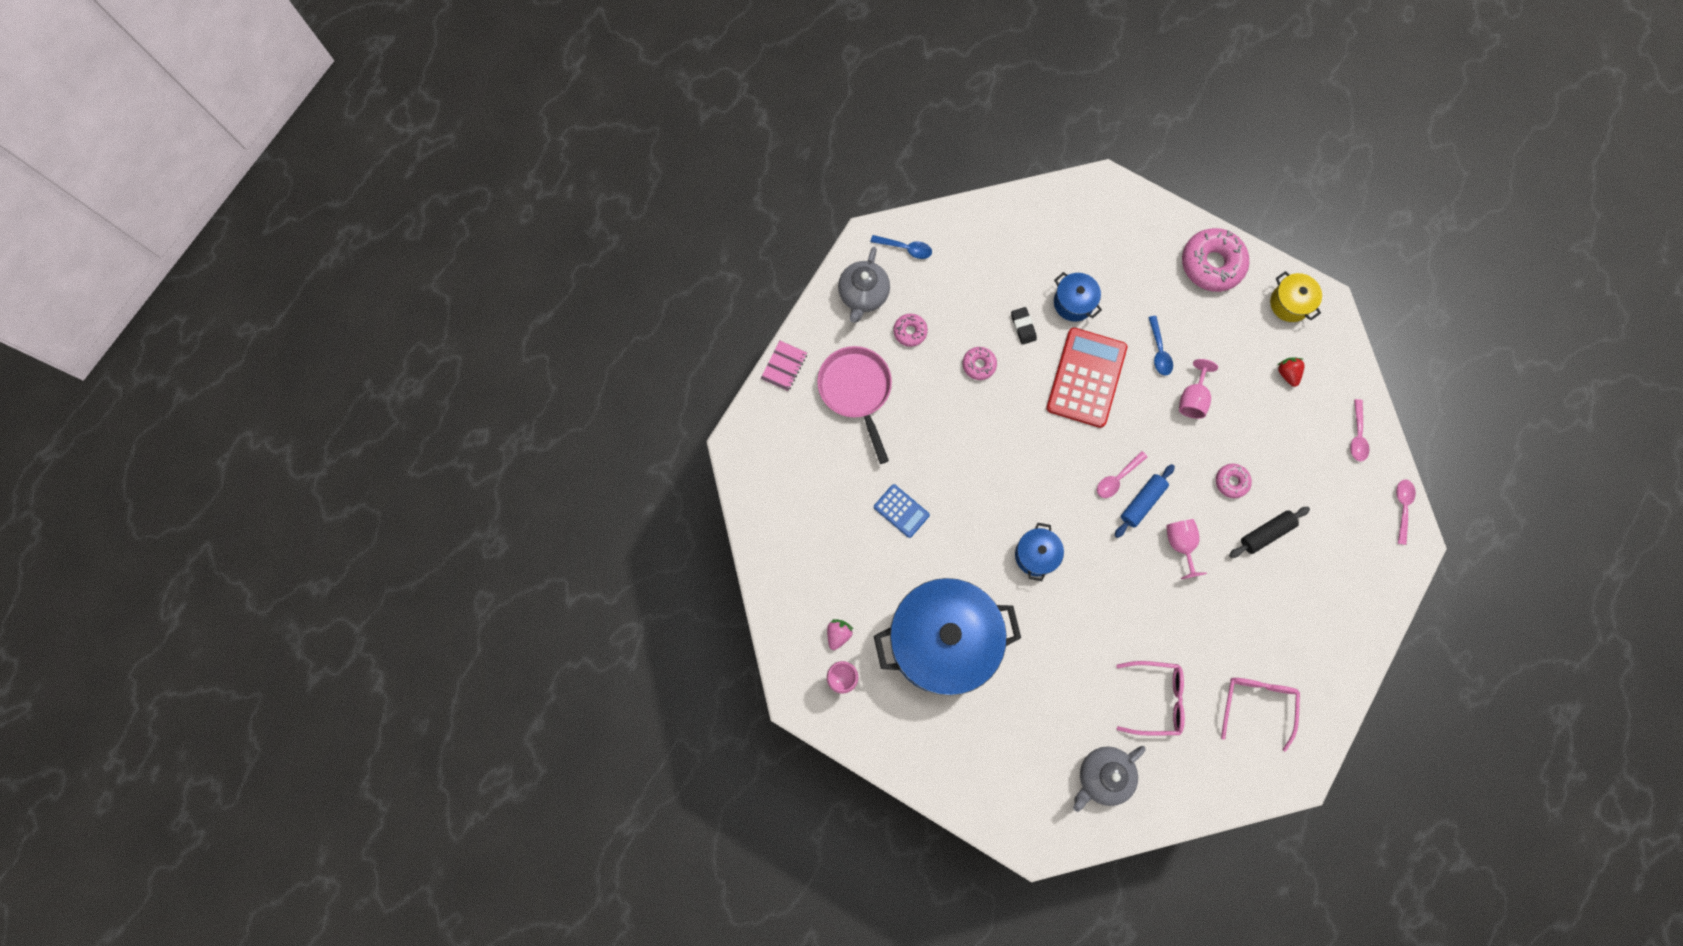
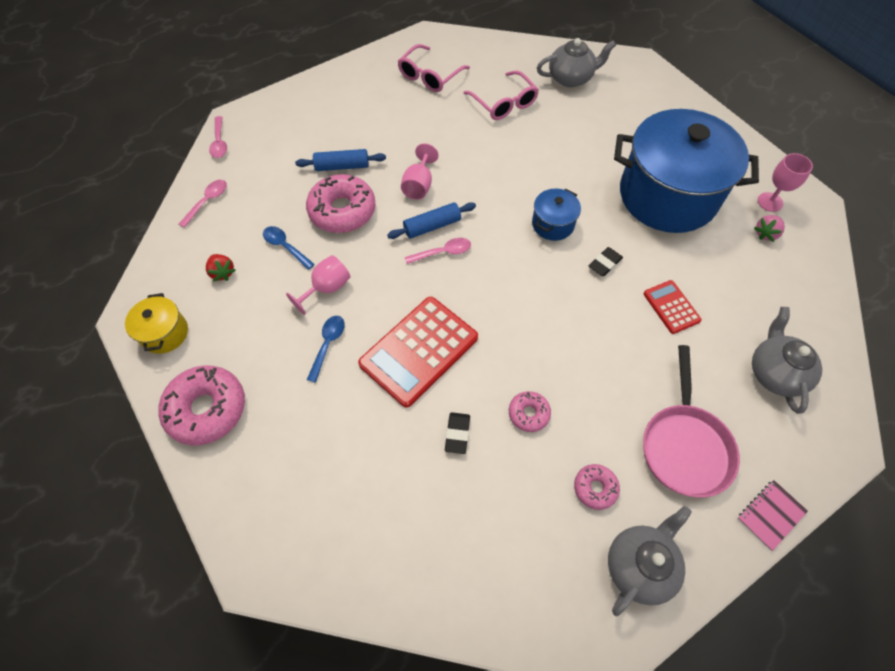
camera: 155 degrees left, 15 degrees down
(802, 484) = (774, 373): none -> grey teapot
(901, 511) = (671, 307): blue calculator -> red calculator
(905, 248) = (559, 607): blue spoon -> blue spoon (285, 247)
(972, 531) = (605, 263): none -> black eraser
(1073, 303) = (385, 435): blue pot -> none
(1156, 699) = (504, 103): pink glasses -> pink glasses turned 150 degrees counterclockwise
(1231, 482) = (342, 211): pink donut -> pink donut, size x1.95
(1266, 533) = (342, 166): black rolling pin -> blue rolling pin
(1287, 373) = (222, 272): red strawberry -> red strawberry turned 45 degrees counterclockwise
(1402, 507) = (219, 142): pink spoon -> pink spoon turned 45 degrees counterclockwise

